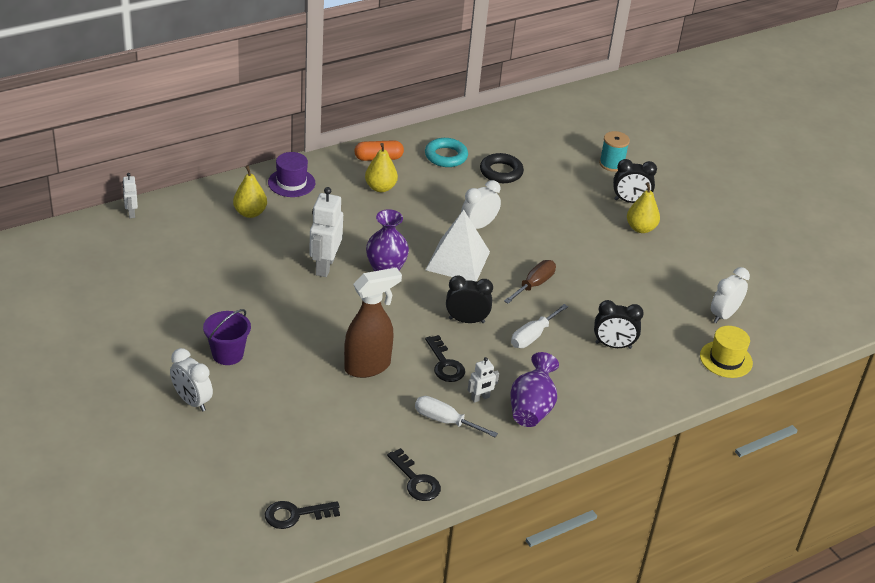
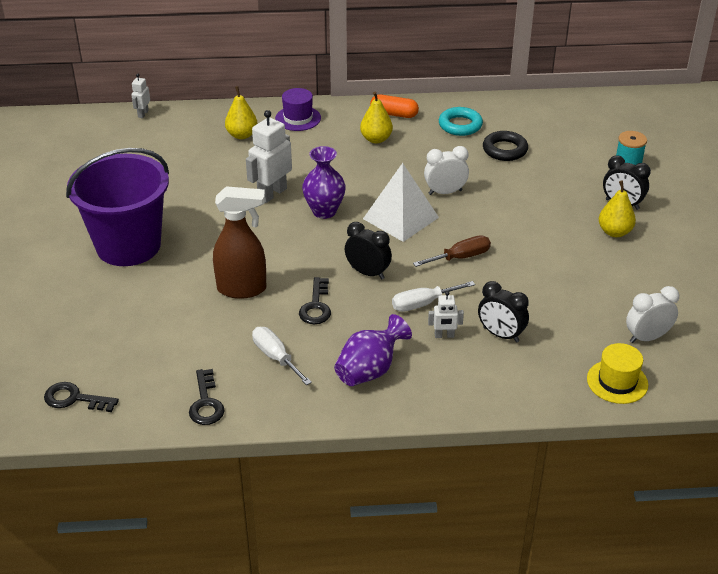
camera: 30 degrees right, 0 degrees up
(192, 401) = (67, 276): white clock -> none
(228, 354) = (128, 246): purple bucket -> purple bucket, size x2.14
(480, 398) = (326, 346): white robot -> white robot (444, 336)

